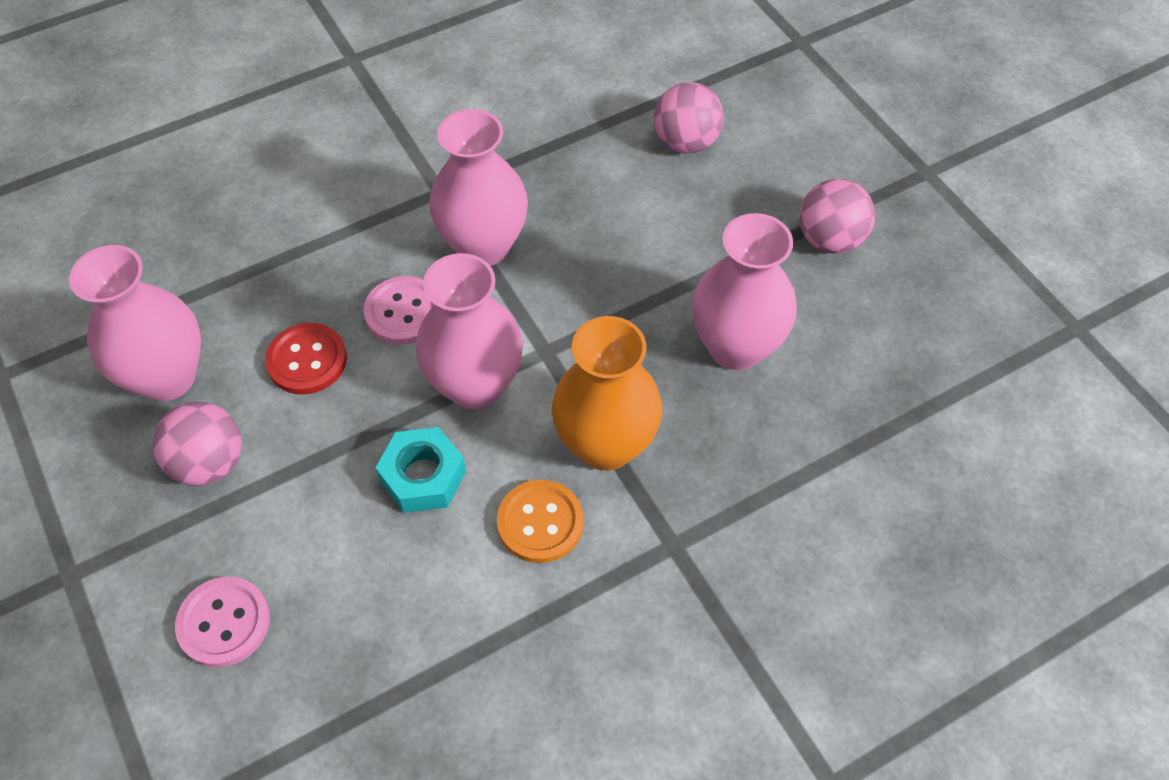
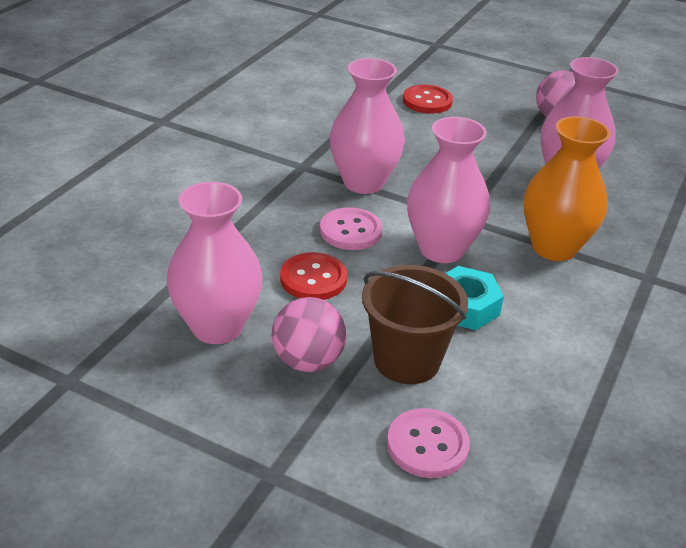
camera: 35 degrees left, 20 degrees down
(300, 513) = (407, 360): none -> brown bucket
(540, 522) = (564, 299): orange button -> none
(685, 142) = (427, 101): pink ball -> red button

